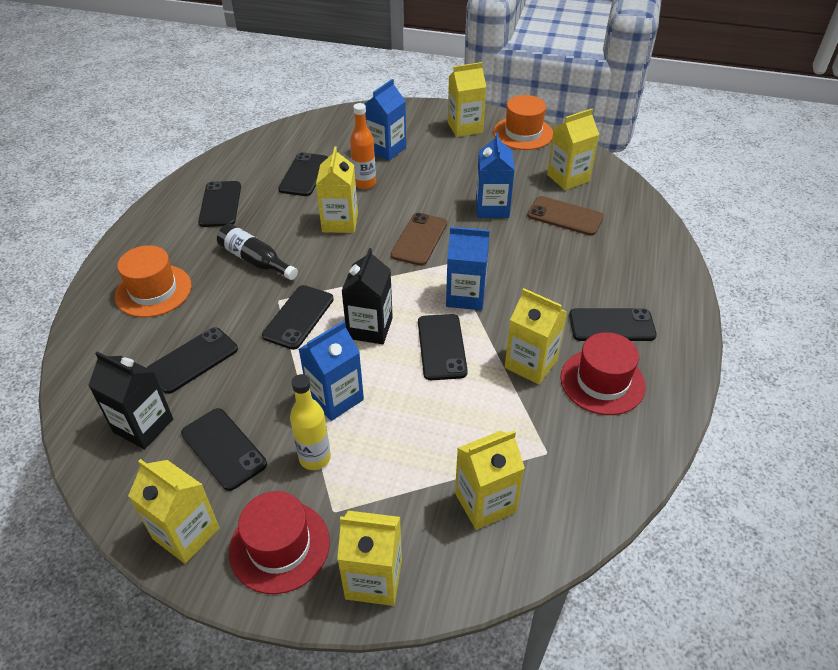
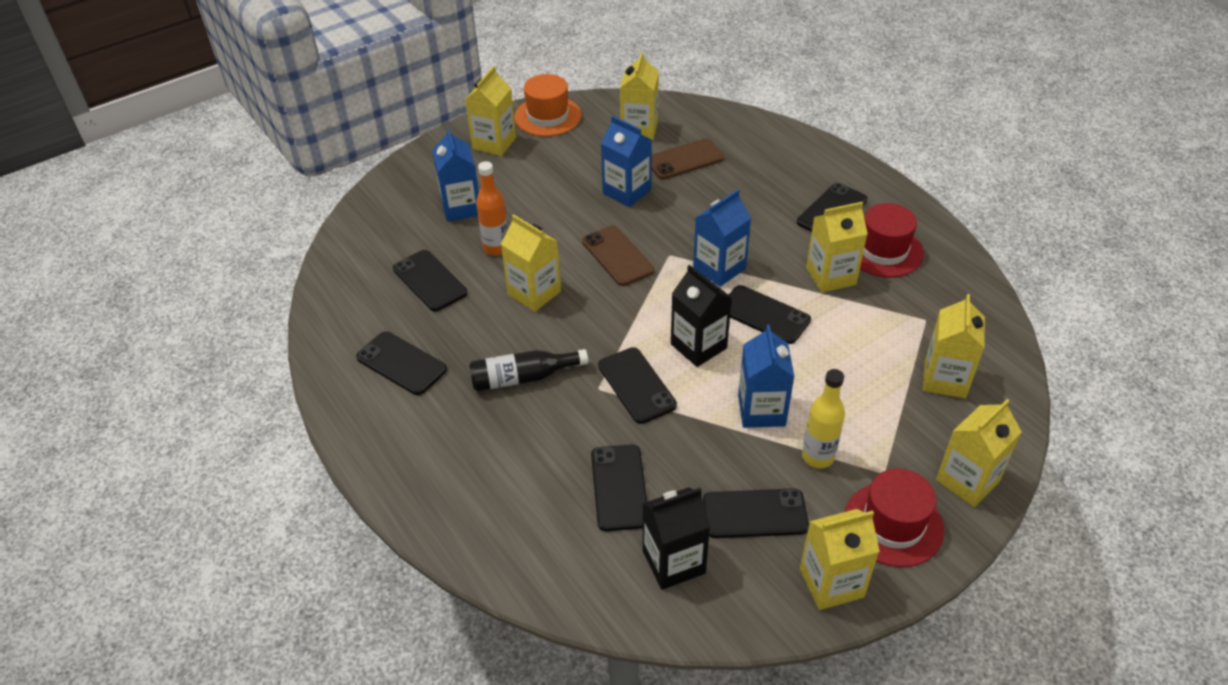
camera: 50 degrees left, 0 degrees up
(153, 291) = (483, 476): orange hat -> none

